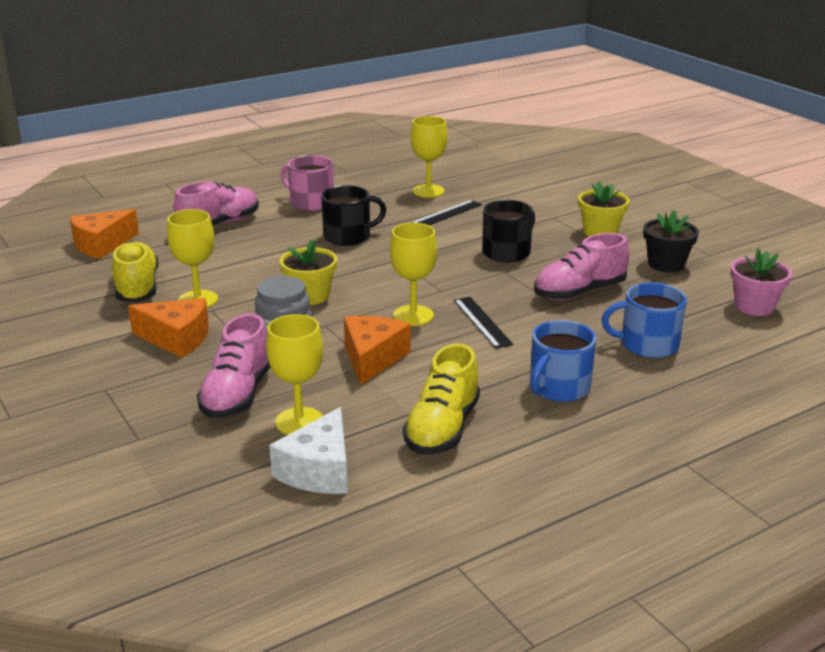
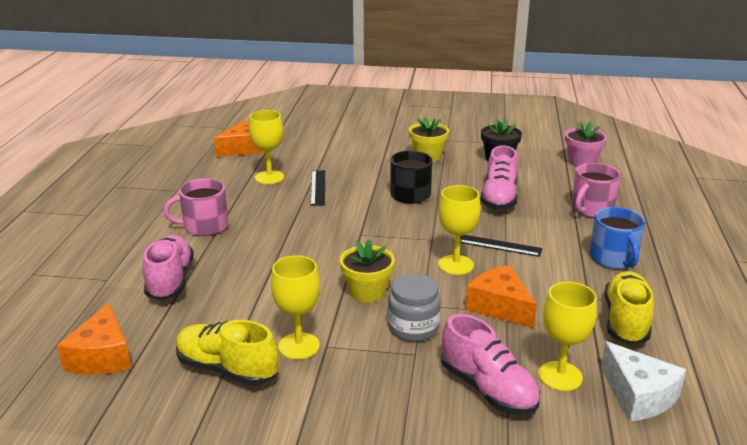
camera: 50 degrees left, 0 degrees up
(177, 339) = (355, 384): orange cheese -> orange cheese (244, 149)
(348, 236) = (291, 236): black mug -> none
(442, 428) = (626, 321): yellow shoe -> yellow shoe turned 135 degrees counterclockwise
(647, 345) = (591, 209): blue mug -> pink mug

